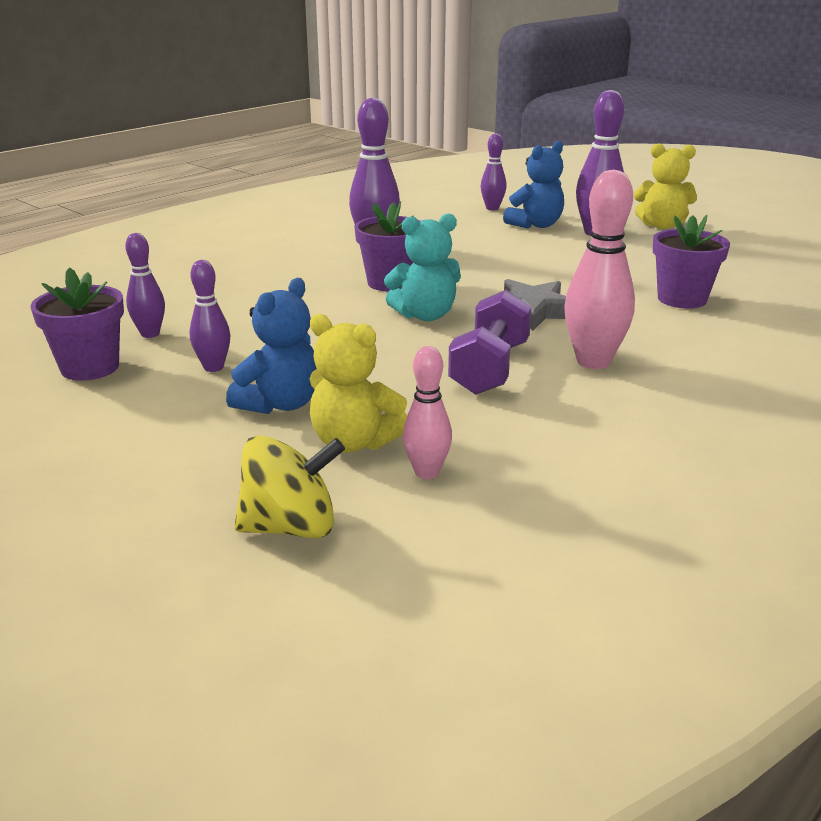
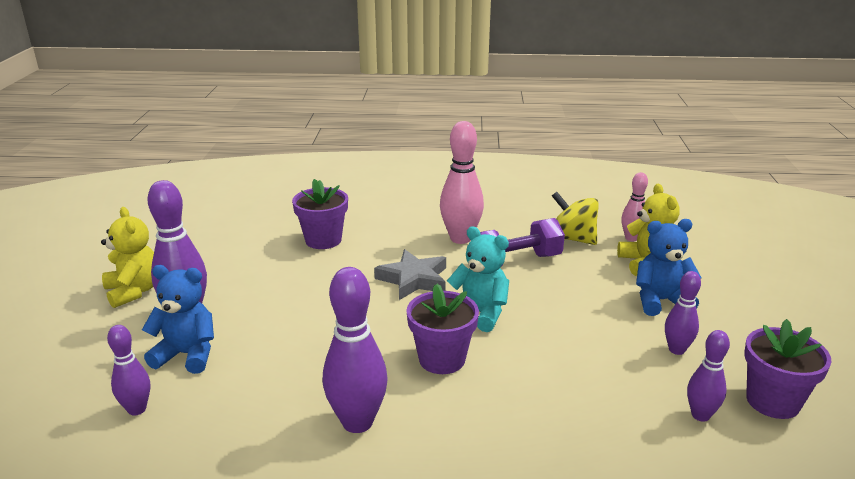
camera: 130 degrees left, 0 degrees up
(291, 527) = (715, 248): yellow spinning top -> yellow spinning top (572, 239)

